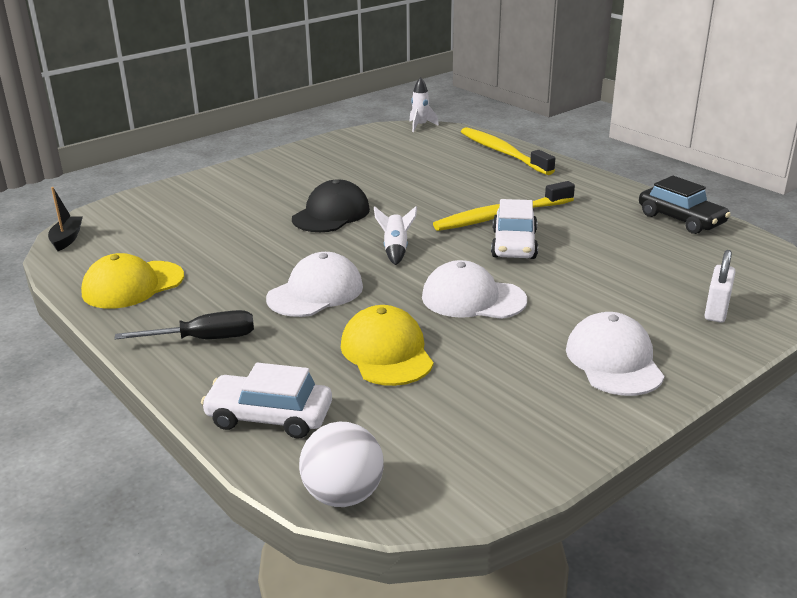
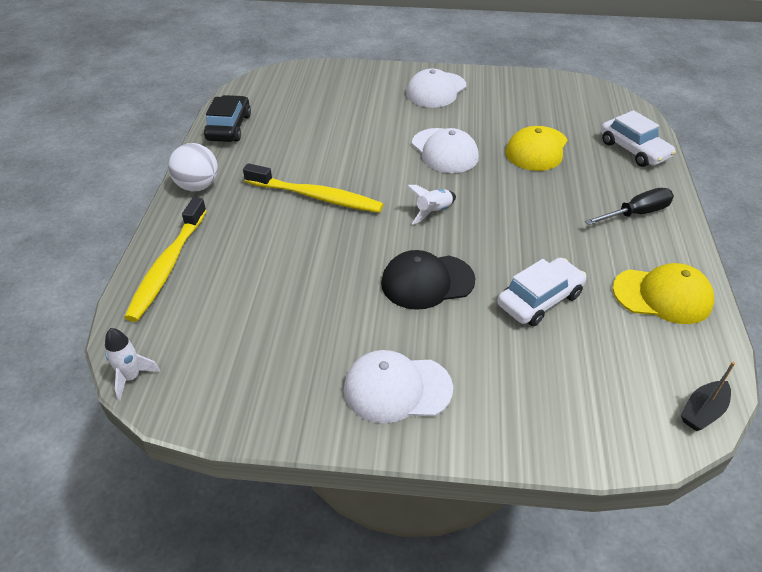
camera: 135 degrees left, 15 degrees up
(205, 339) = (636, 213): black screwdriver -> black screwdriver turned 120 degrees clockwise
(315, 292) = (531, 209): white cap -> white cap (397, 389)
(343, 495) = (628, 106): white ball -> white ball (197, 186)
(514, 244) = (355, 170): white car -> white car (539, 299)
(716, 311) = (345, 82): white padlock -> none

